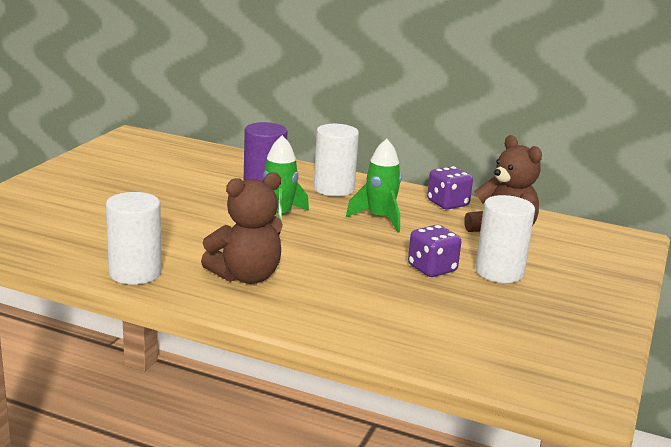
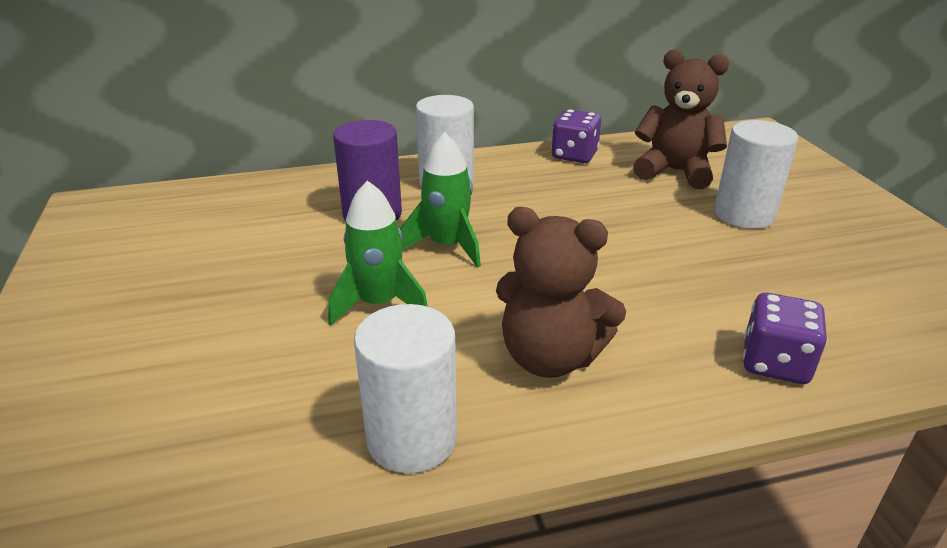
camera: 35 degrees left, 10 degrees up
(246, 276) = (550, 357): brown teddy bear -> brown teddy bear turned 90 degrees clockwise
(379, 218) = (547, 200): green rocket -> green rocket (379, 304)
(432, 269) = (692, 240): purple dice -> purple dice (775, 363)

